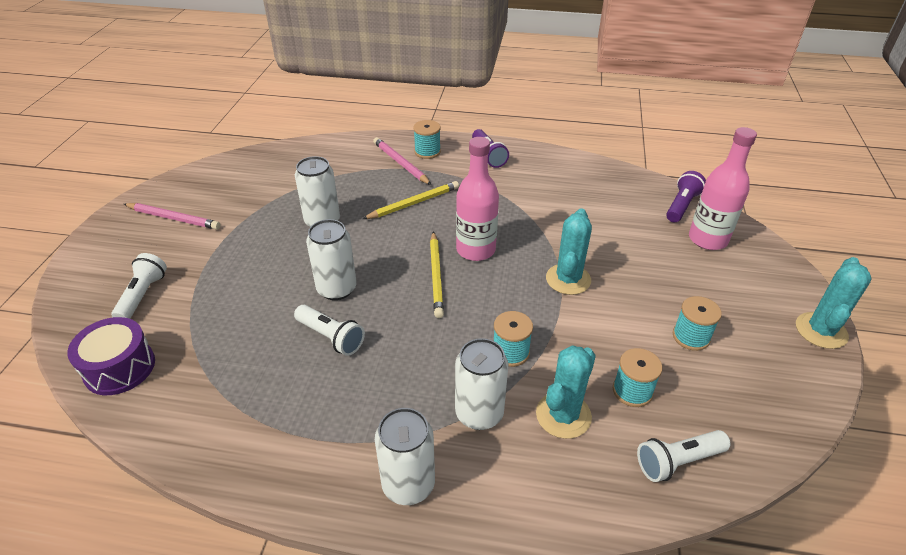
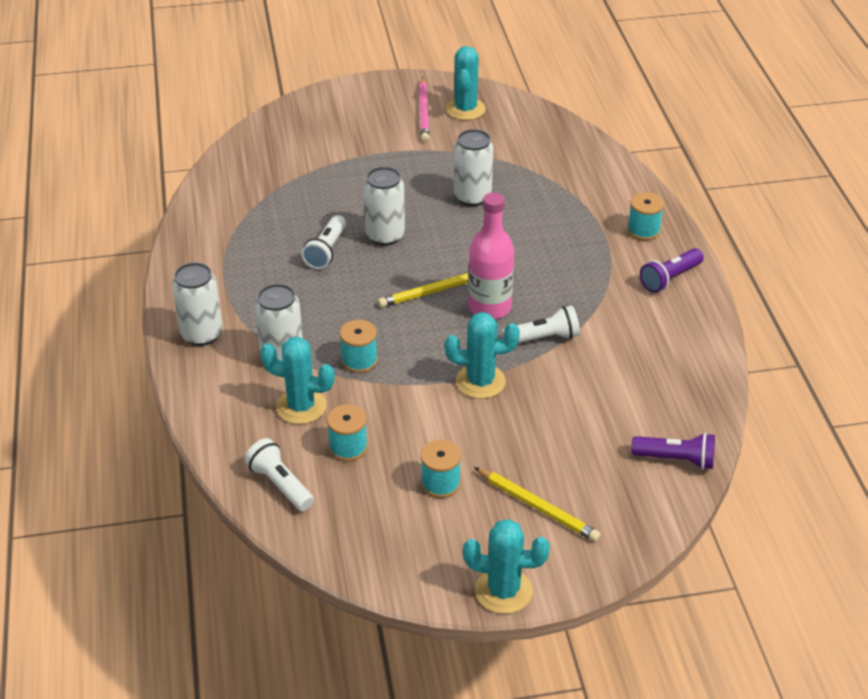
camera: 70 degrees right, 0 degrees up
(119, 368) = (247, 159): purple drum -> none
(143, 295) = (323, 137): white flashlight -> white flashlight (543, 338)
(196, 194) = (465, 109): none -> turquoise cactus
(400, 163) = (606, 217): pink pencil -> none
(414, 203) = (540, 246): yellow pencil -> yellow pencil (538, 507)
(707, 239) = (618, 488): pink bottle -> none

